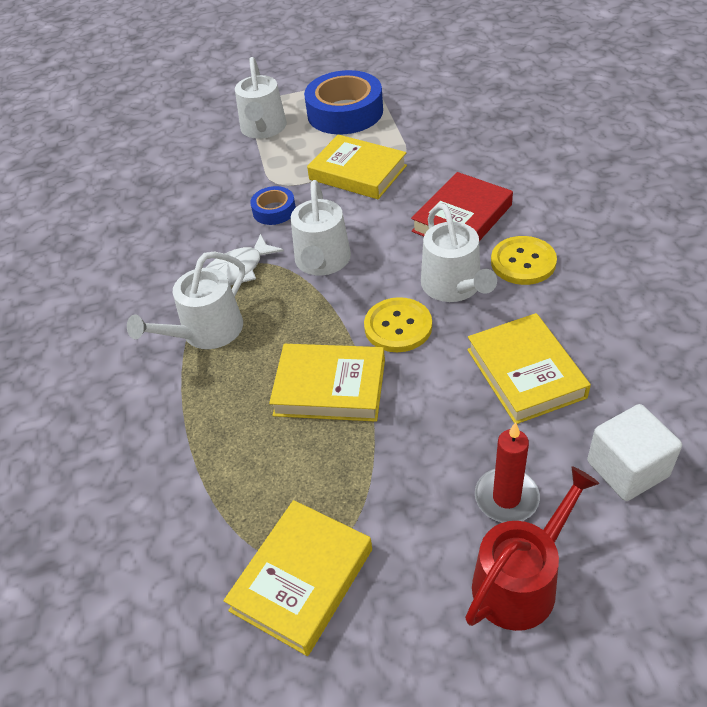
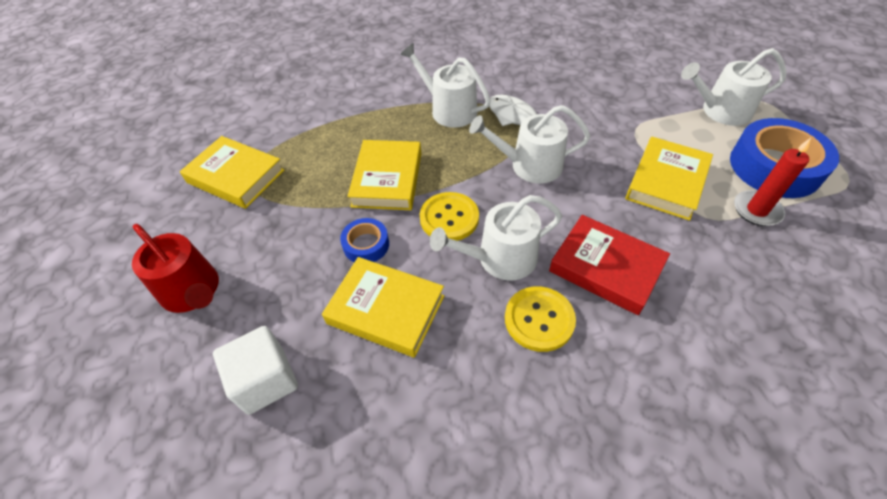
camera: 85 degrees right, 5 degrees up
(274, 210) = (595, 130): blue tape -> blue tape (366, 245)
(506, 498) = (262, 287): red candle -> red candle (756, 210)
(525, 373) = (386, 309): yellow book -> yellow book turned 45 degrees clockwise

